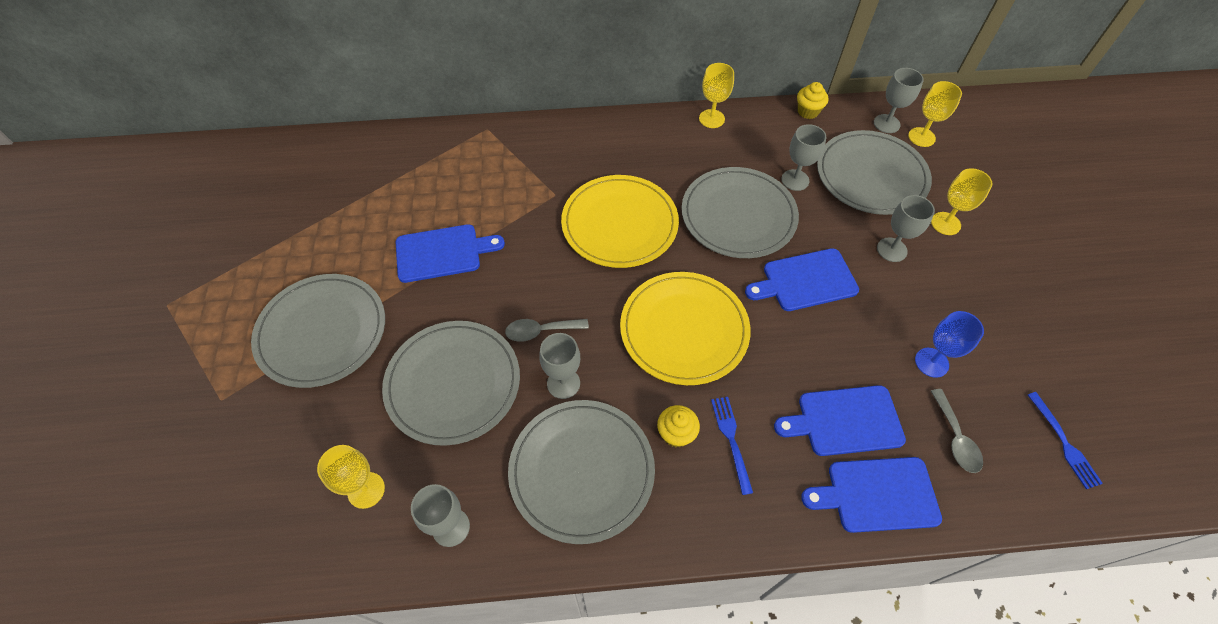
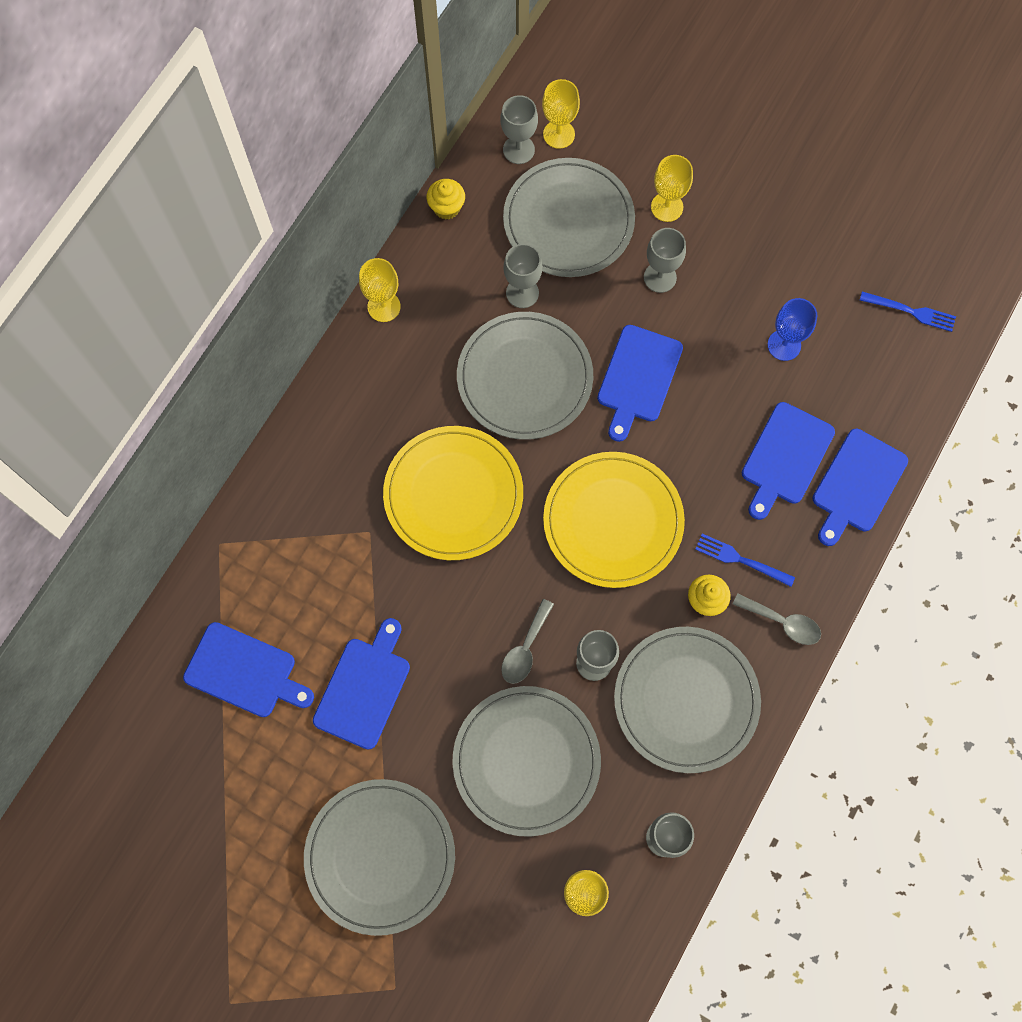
camera: 55 degrees left, 15 degrees up
(410, 186) = (245, 672): none -> blue cutting board
(955, 438) = (855, 387): grey spoon -> grey spoon (783, 622)

